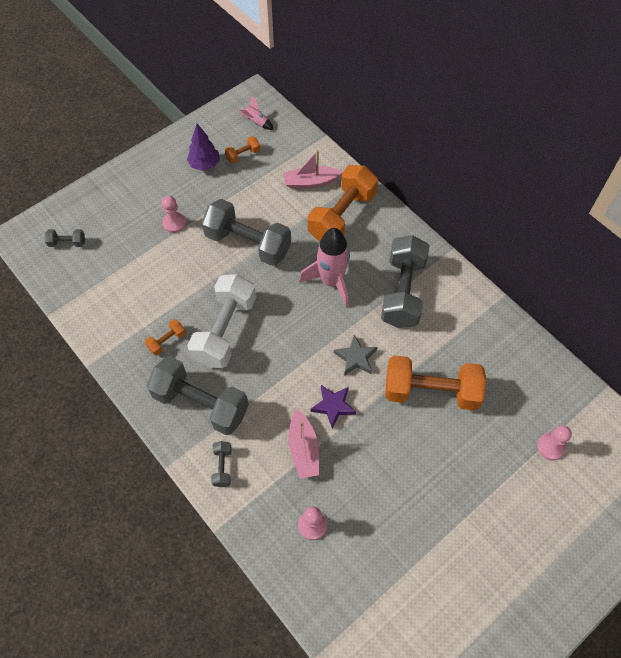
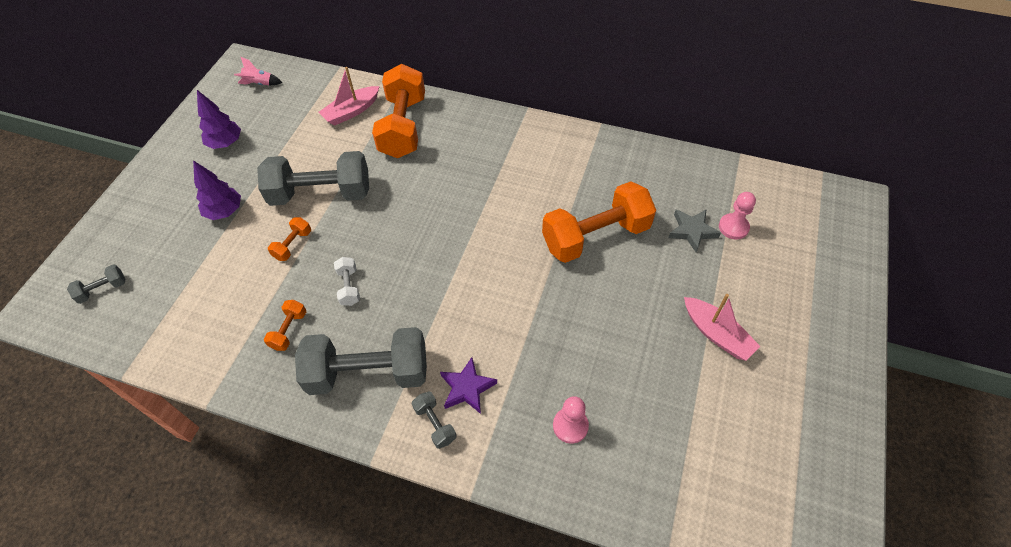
camera: 30 degrees left, 5 degrees down
(174, 223) = (225, 211): pink pawn -> purple tree
(225, 331) = (349, 287): white dumbbell -> white dumbbell, size x0.43
(243, 155) = (263, 117): orange dumbbell -> orange dumbbell (293, 245)
(303, 449) = (510, 356): pink boat -> pink boat (716, 334)
(331, 282) = (432, 188): pink rocket -> none
(333, 406) = (512, 299): purple star -> purple star (467, 388)
(355, 358) = (503, 243): grey star -> grey star (692, 231)
(402, 292) = (507, 164): grey dumbbell -> none

